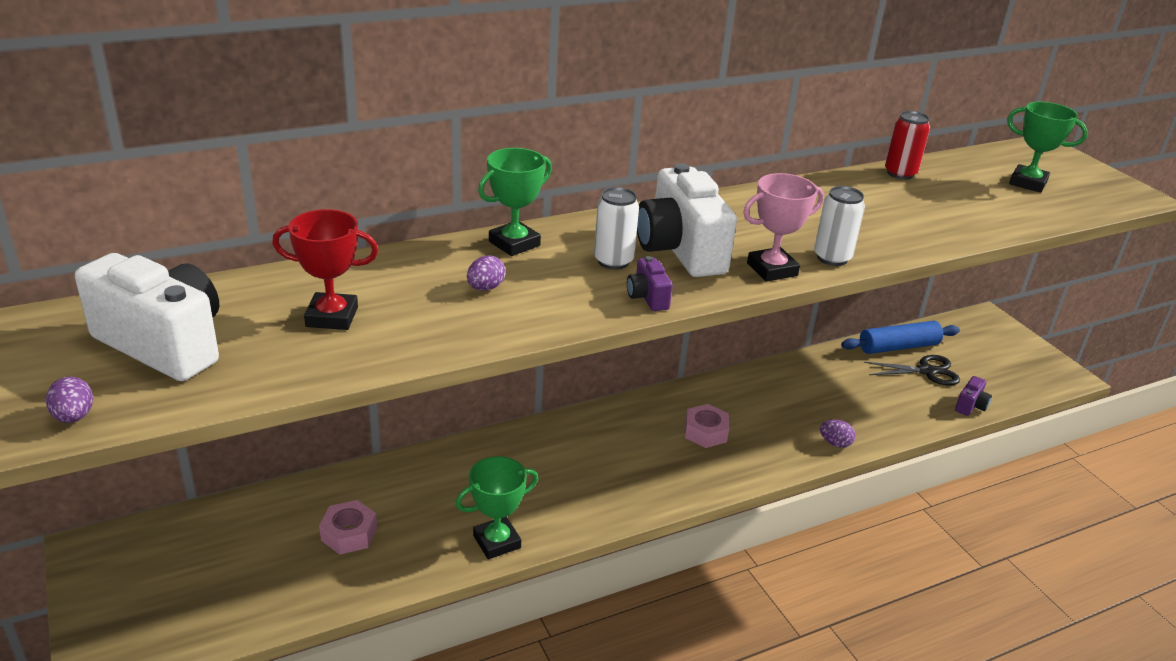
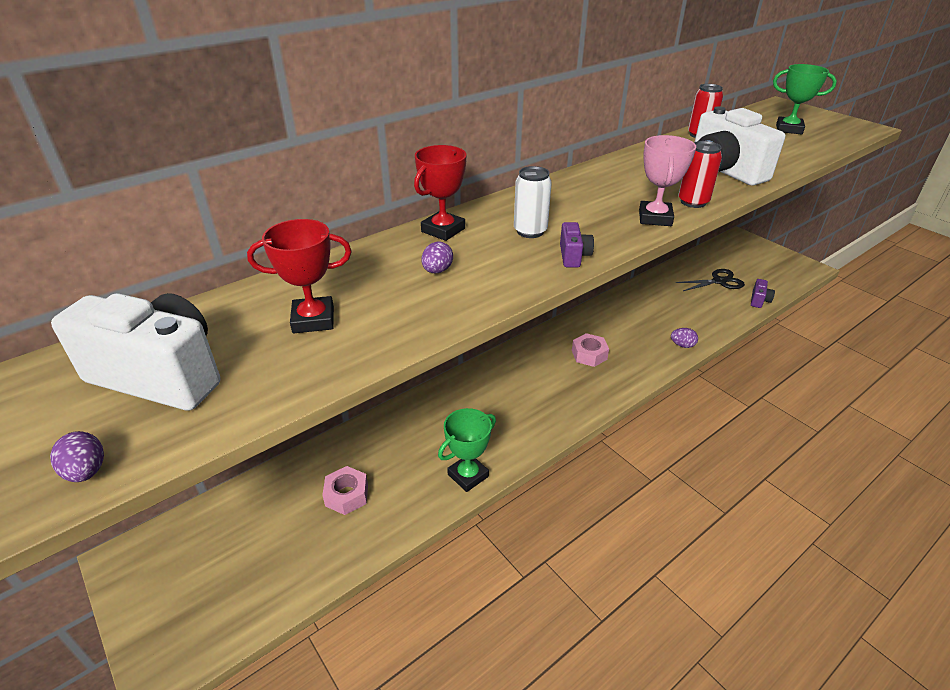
camera: 10 degrees left, 5 degrees up
(514, 243) = (443, 230): green trophy -> red trophy
(647, 297) = (573, 256): purple camera -> purple camera turned 150 degrees counterclockwise
(680, 250) = (577, 214): white camera -> white camera (724, 171)
(772, 269) = (655, 218): pink trophy -> pink trophy turned 45 degrees counterclockwise
(832, 258) = (693, 202): white can -> red can
(898, 347) = (693, 267): blue rolling pin -> none

